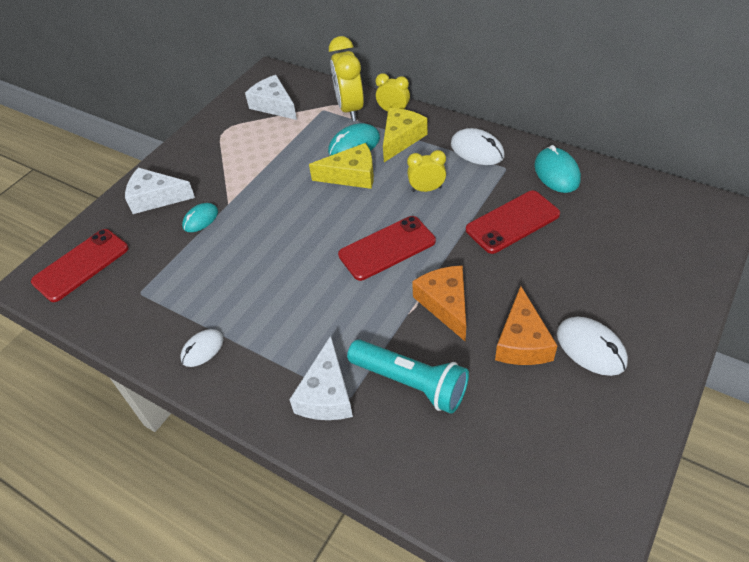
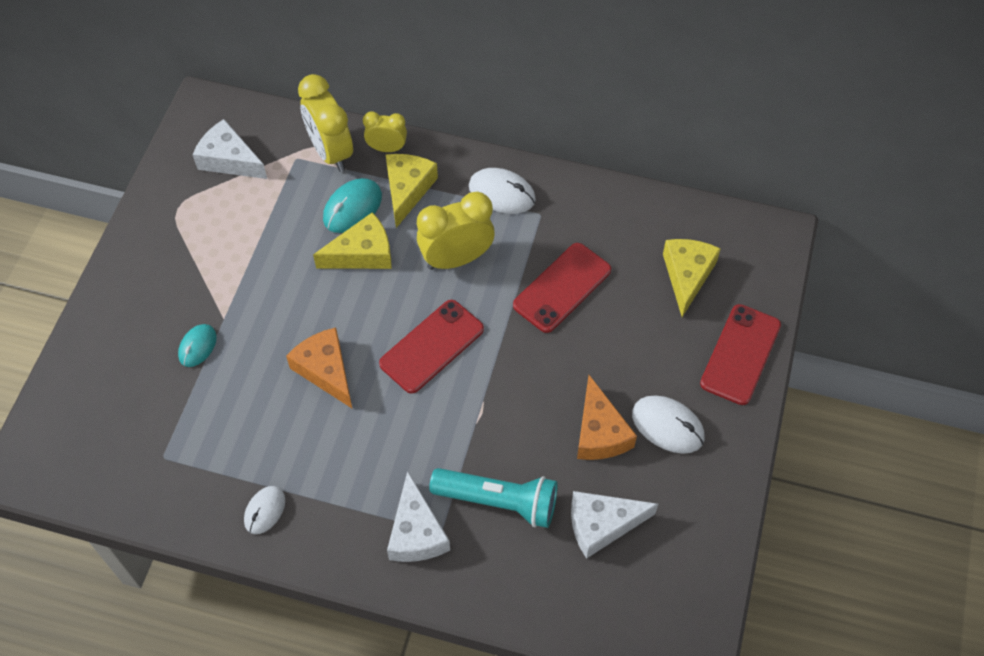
camera: 20 degrees left, 10 degrees up
(81, 265) = (73, 435): red phone -> red phone (740, 354)
(156, 198) = (128, 326): white cheese -> white cheese (602, 525)
(426, 189) = (456, 259): yellow clock -> yellow clock, size x1.71
(445, 304) = (512, 404): orange cheese -> orange cheese (325, 370)
(556, 173) = (598, 212): turquoise mouse -> none
(630, 229) = (687, 276): none -> yellow cheese

